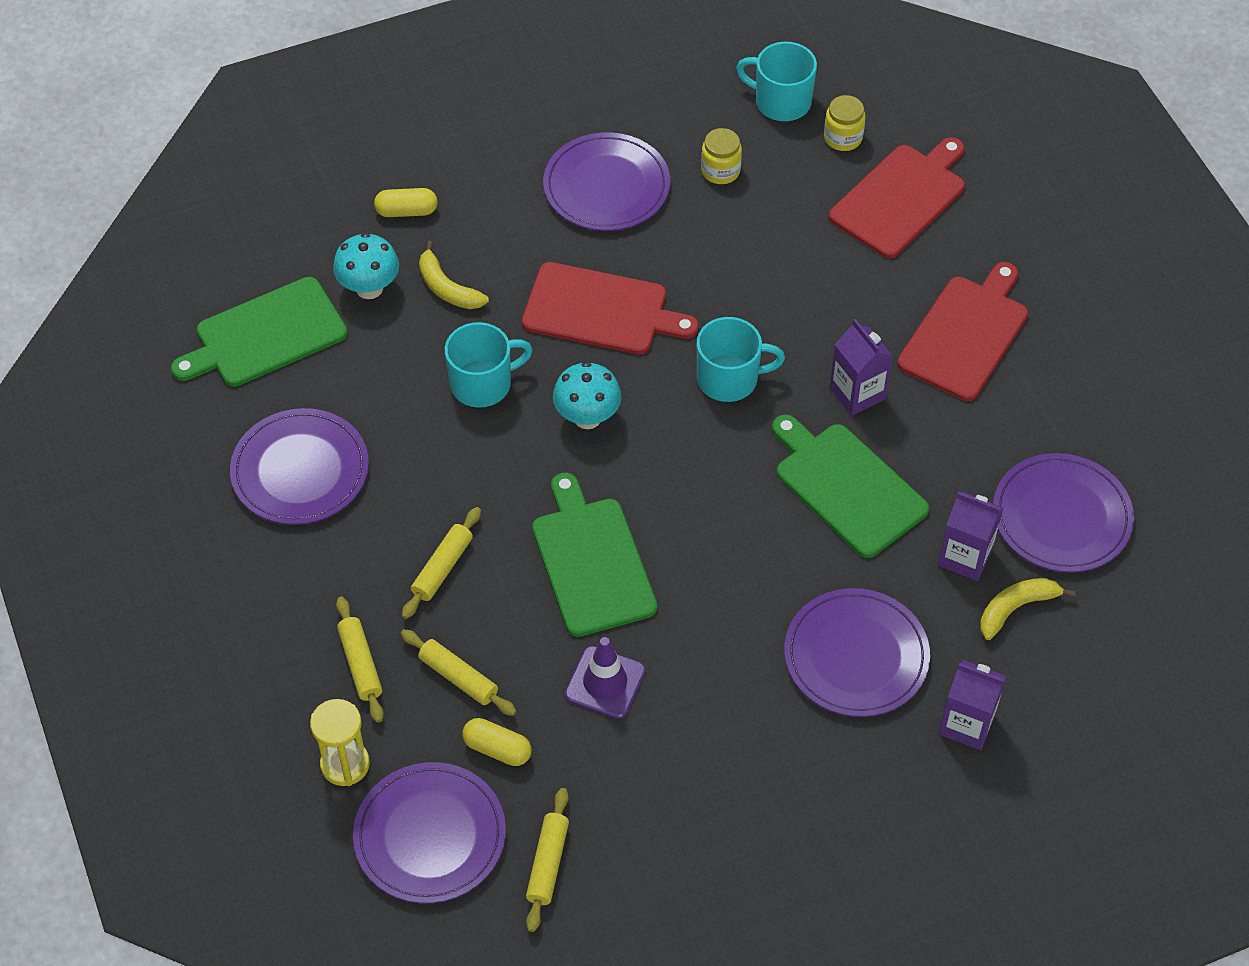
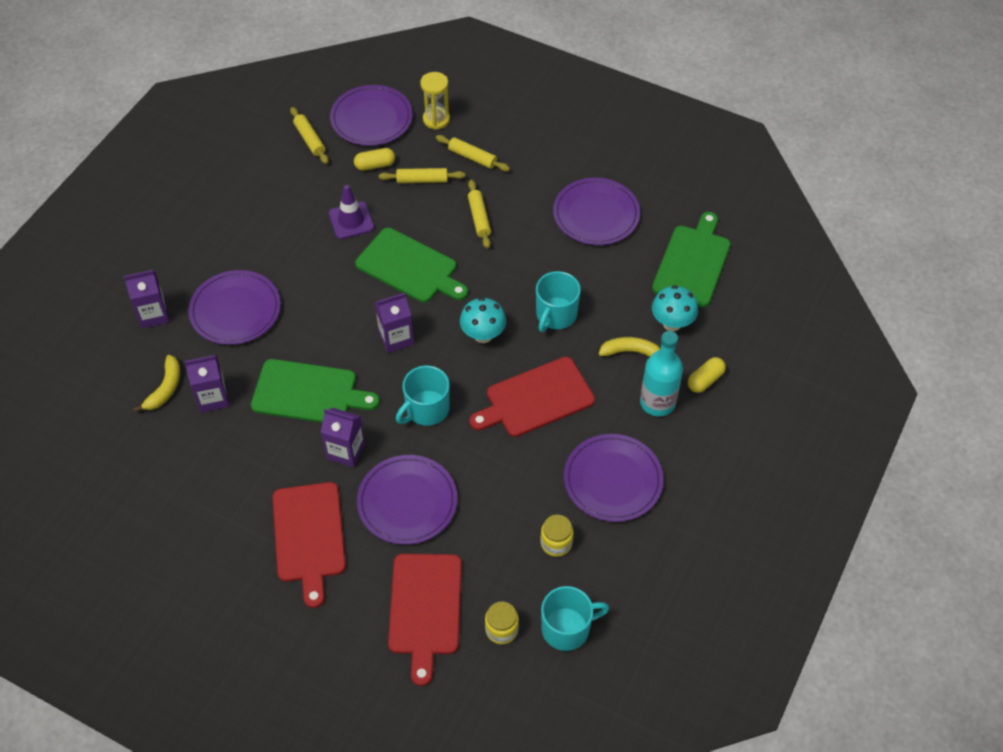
camera: 140 degrees right, 0 degrees up
(480, 223) = (657, 402): none -> turquoise bottle
(690, 482) = (396, 338): none -> purple carton
(1061, 516) = (172, 457): purple plate -> purple plate (407, 502)

